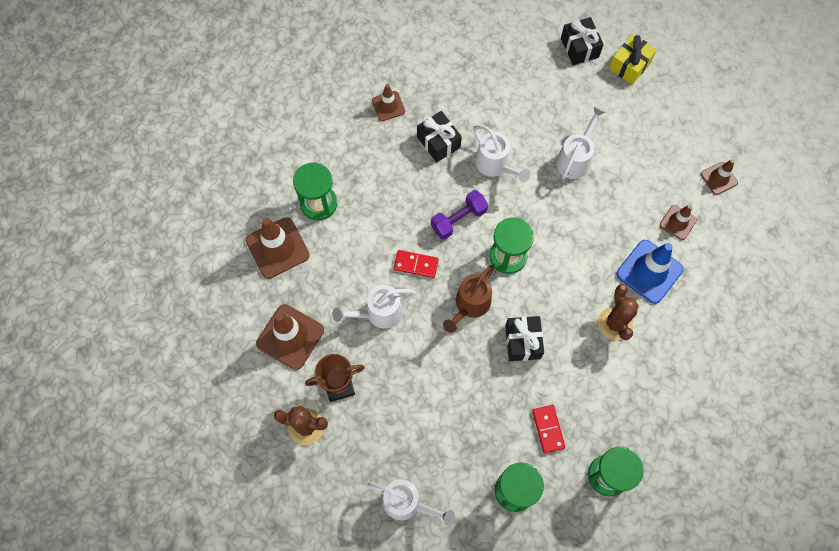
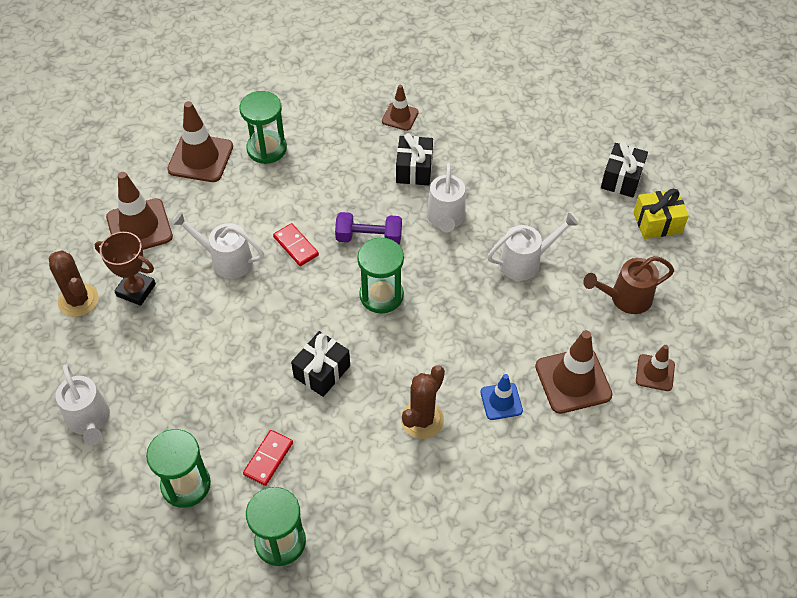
camera: 40 degrees right, 15 degrees down
(470, 305) = (307, 309): brown watering can -> brown watering can (625, 298)
(649, 271) = (501, 401): blue traffic cone -> blue traffic cone, size x0.57
(678, 222) = (573, 380): brown traffic cone -> brown traffic cone, size x1.74

